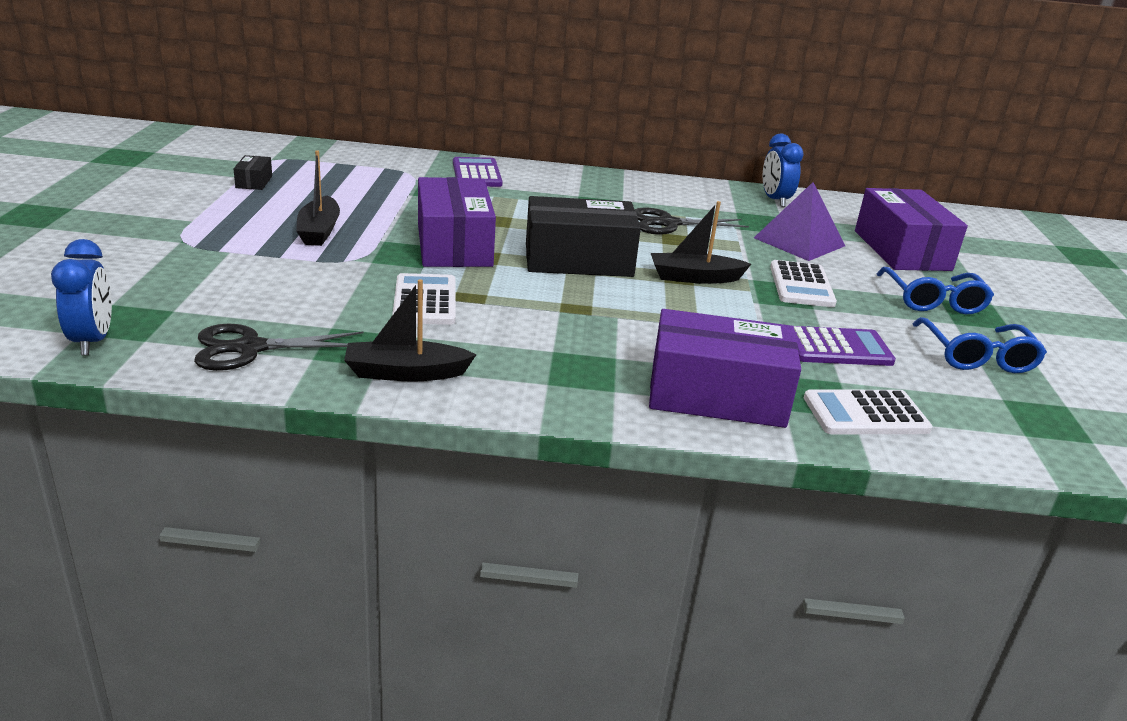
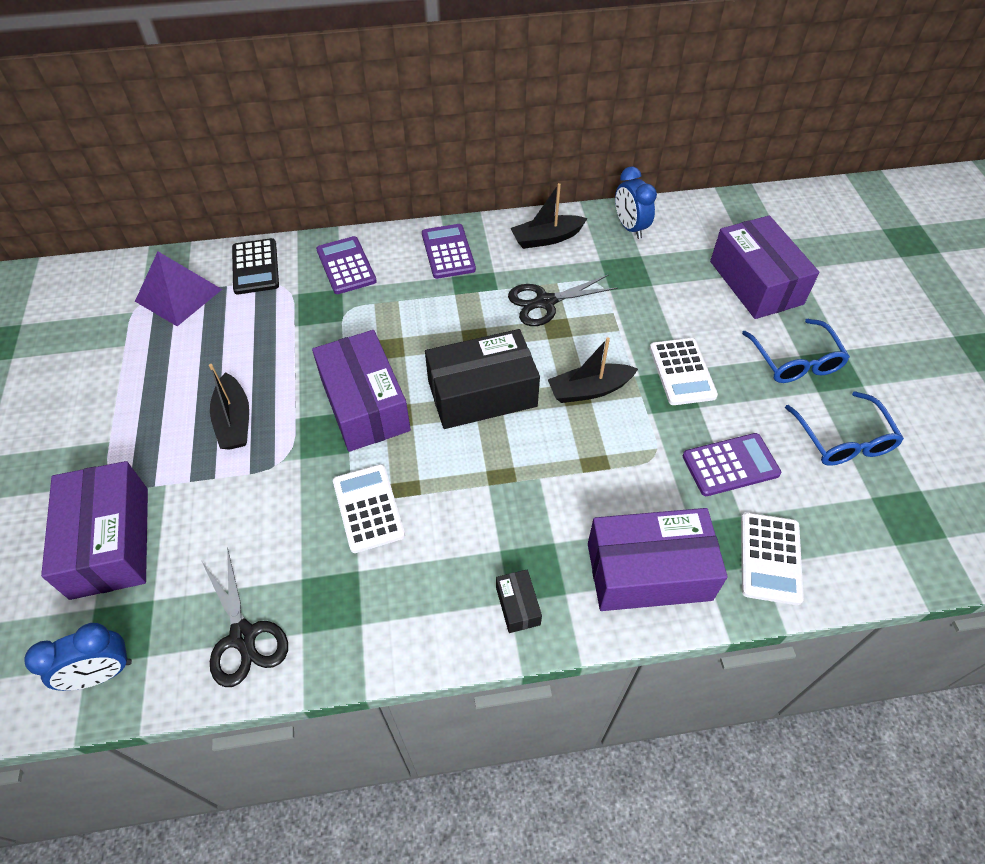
camera: 10 degrees left, 25 degrees up
(92, 341) = (102, 673): blue clock -> blue clock turned 90 degrees clockwise
(155, 271) = (110, 542): none -> purple box
(250, 348) = (243, 637): black scissors -> black scissors turned 90 degrees counterclockwise
(254, 182) = (140, 351): black box -> black box (517, 606)
(389, 160) = (255, 267): none -> black calculator
(405, 373) = (388, 628): black boat -> black boat (546, 238)
(581, 183) = (448, 252): none -> purple calculator
(799, 241) = (666, 296): purple pyramid -> purple pyramid (179, 295)
(865, 414) = (770, 558): white calculator -> white calculator turned 60 degrees counterclockwise

